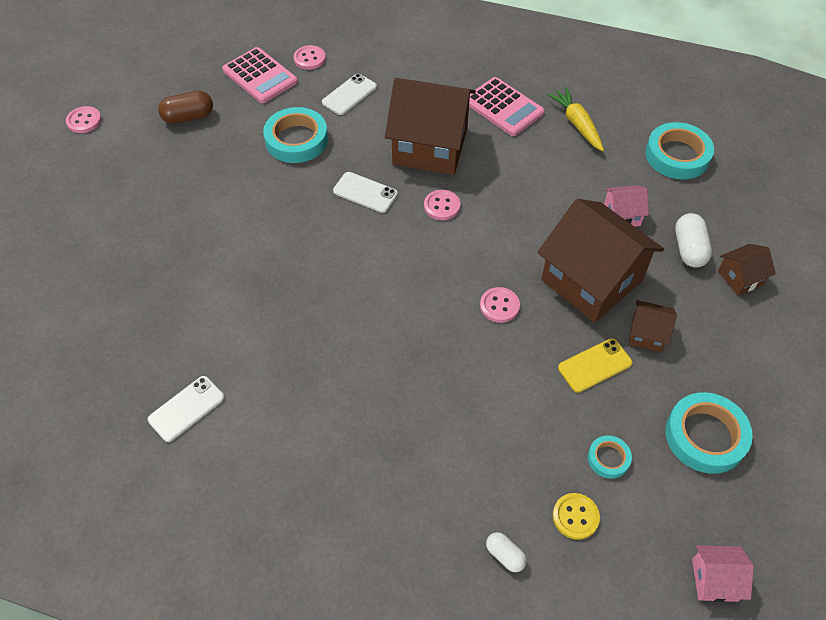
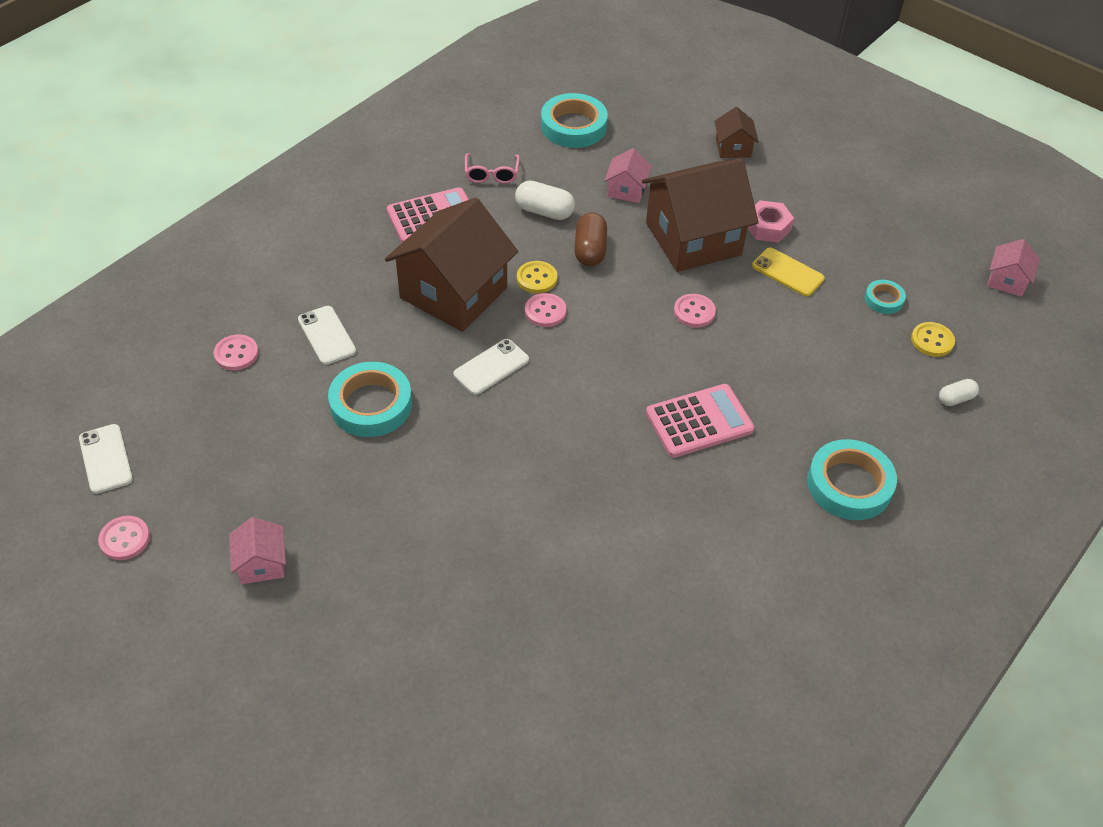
camera: 70 degrees left, 5 degrees down
(84, 121) = (186, 626): pink button -> pink button (125, 539)
(141, 136) = (261, 564): none -> pink house
(186, 409) = (719, 605): white phone -> white phone (105, 459)
(188, 117) = (259, 503): brown capsule -> brown capsule (590, 250)
(260, 76) = (233, 411): pink calculator -> pink calculator (699, 422)
(475, 189) = (536, 278): none -> yellow button
(577, 124) = (491, 174): yellow carrot -> pink glasses
(595, 365) = (787, 272): yellow phone -> yellow phone turned 45 degrees counterclockwise
(647, 334) = (768, 227): brown house -> pink nut
(689, 249) = (687, 164): white capsule -> white capsule (544, 211)
(705, 436) = (881, 234): turquoise tape -> turquoise tape (849, 485)

